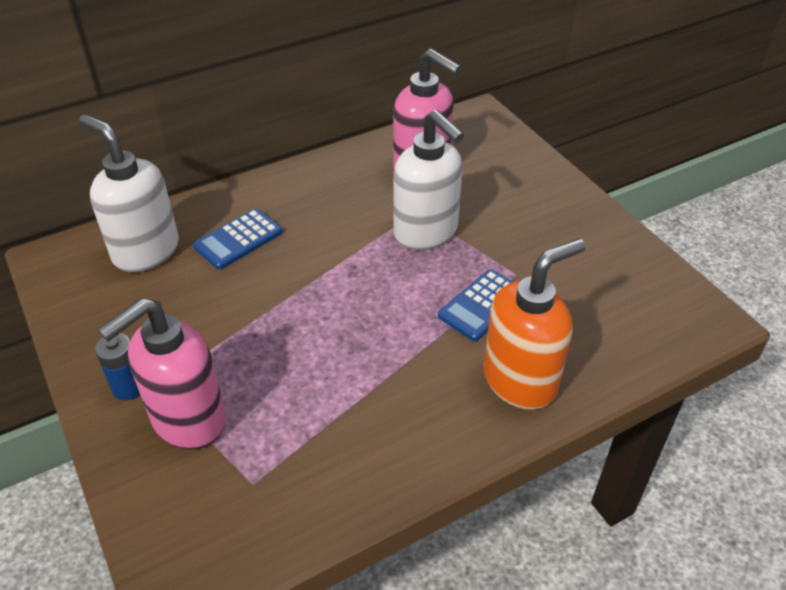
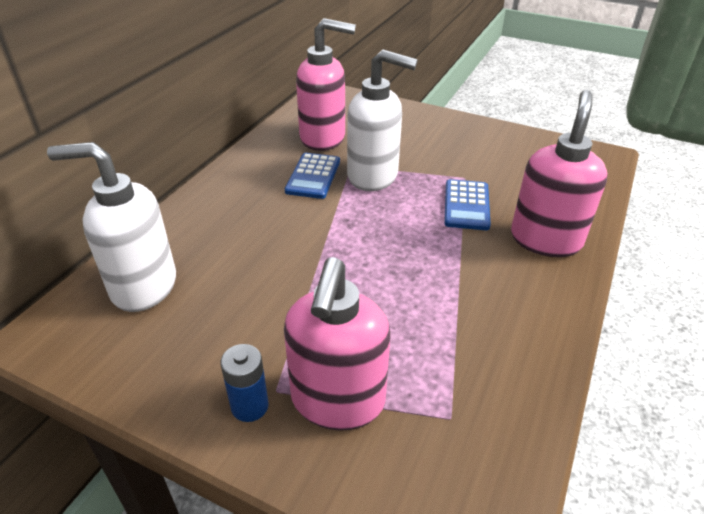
camera: 35 degrees left, 5 degrees down
(238, 239) = (225, 241): blue calculator -> blue calculator (313, 176)
(520, 380) = (545, 239): orange soap dispenser -> pink soap dispenser

